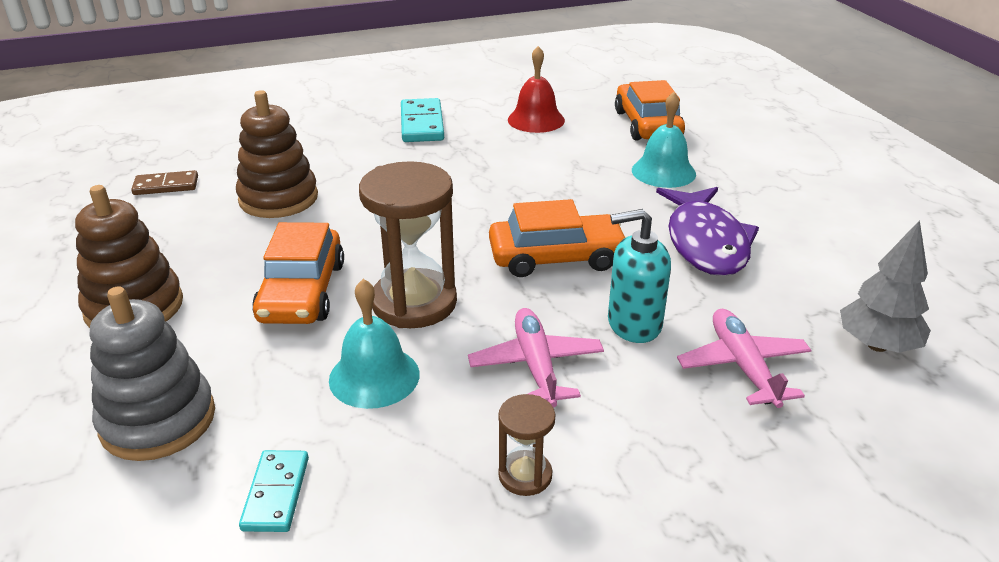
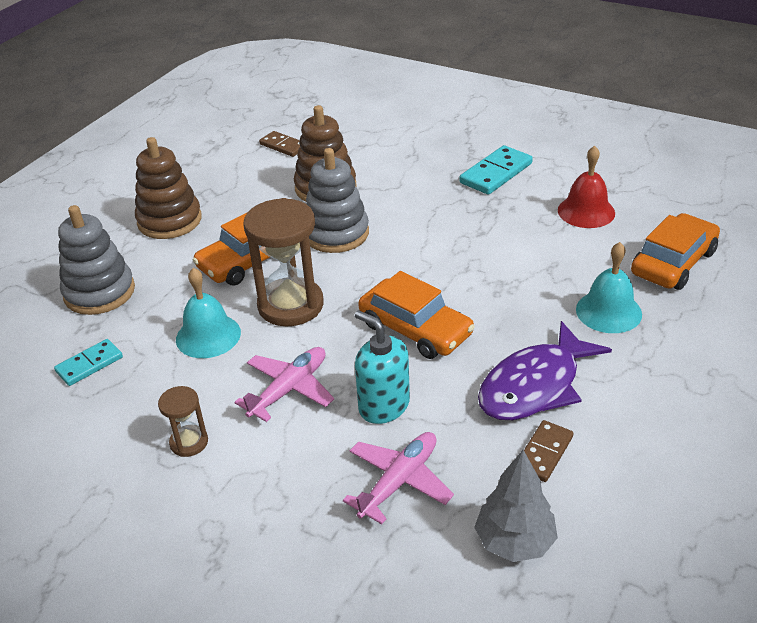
camera: 50 degrees right, 5 degrees up
(355, 227) = (336, 233): none -> grey stacking toy
(788, 279) = (544, 453): none -> brown domino

